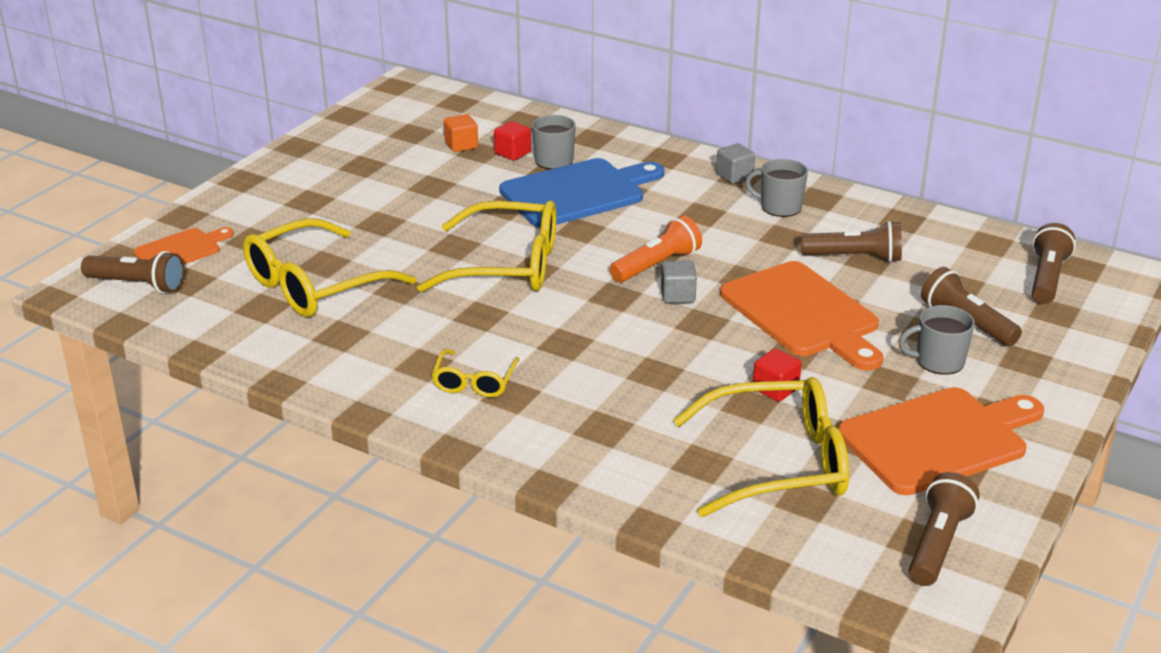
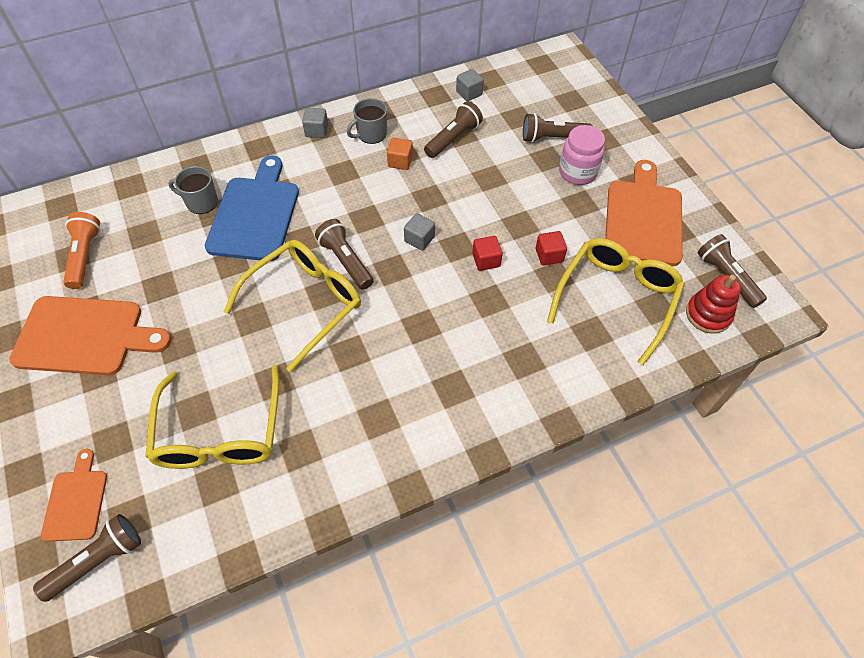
camera: 55 degrees left, 25 degrees up
(461, 145) = (123, 238): orange cube -> orange cube (400, 161)
(474, 382) = (423, 400): yellow glasses -> none
(513, 153) = (167, 217): red cube -> red cube (486, 260)
(657, 265) = (378, 228): orange flashlight -> orange flashlight (85, 256)
(803, 314) = (488, 196): orange cutting board -> orange cutting board (85, 336)
(851, 548) = (708, 314): none -> red stacking toy
(938, 361) = (577, 172): grey mug -> pink jar
(942, 239) = (469, 93): none -> grey cube
(1047, 278) = (540, 82): brown flashlight -> brown flashlight (346, 261)

